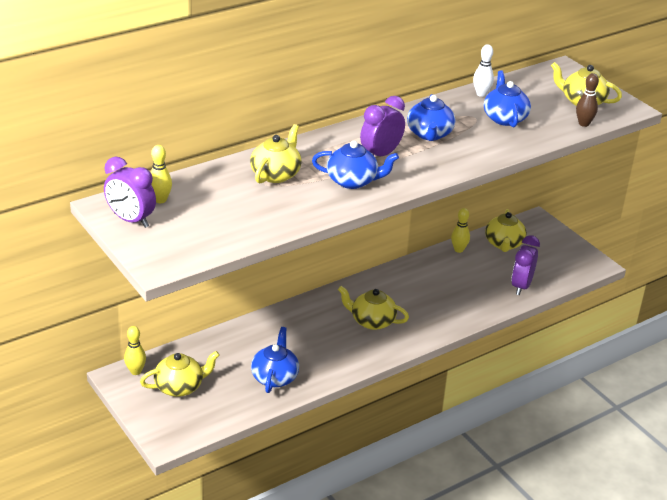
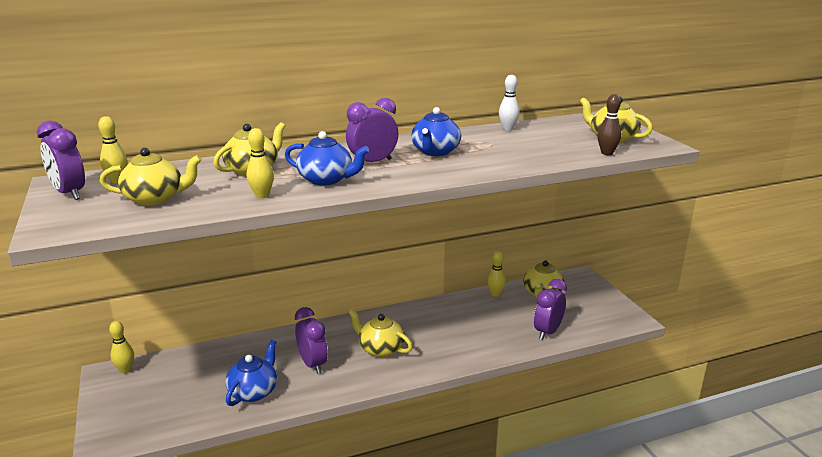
camera: 15 degrees right, 10 degrees down
(180, 387) = (156, 389): yellow teapot -> yellow teapot (155, 198)
(309, 206) = (262, 195): none -> yellow bowling pin
(315, 344) = (313, 364): none -> purple clock
(504, 118) = (522, 145): blue teapot -> none

